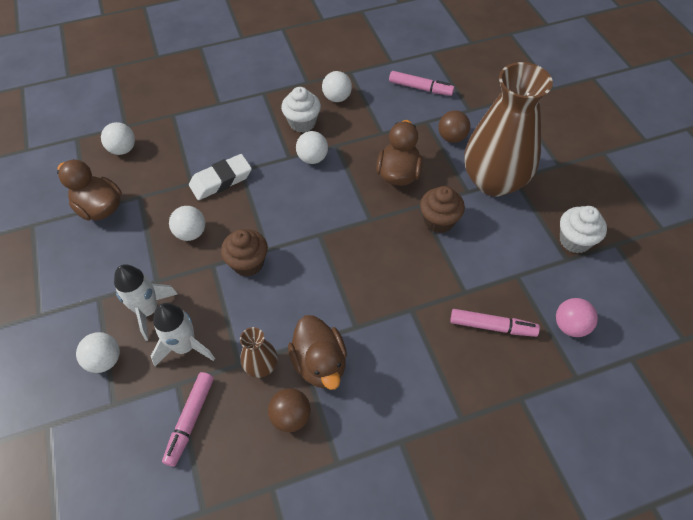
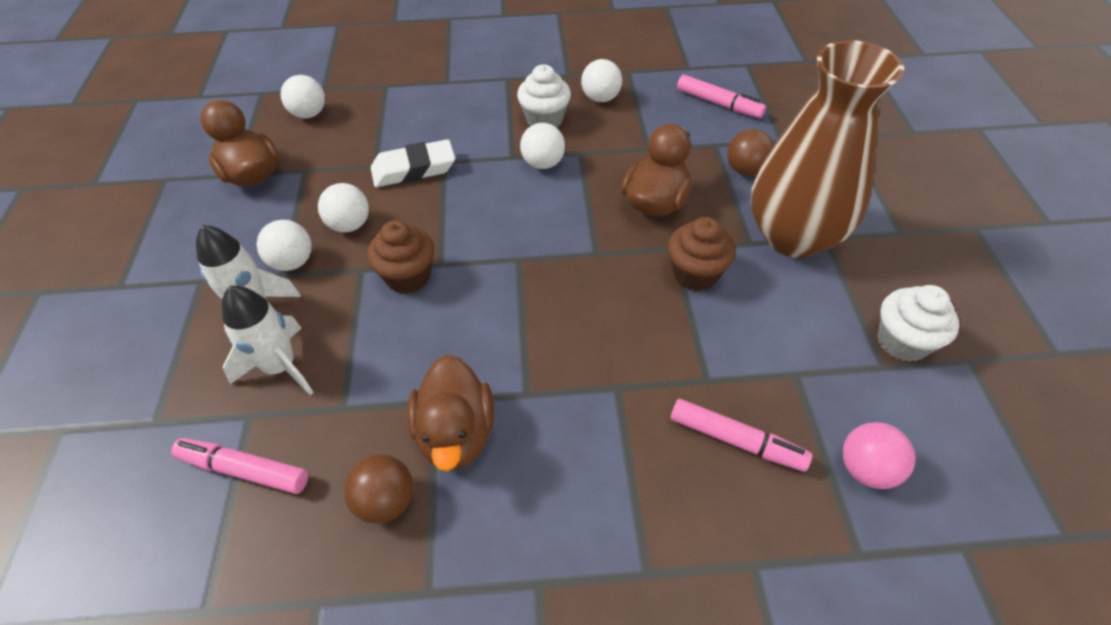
camera: 15 degrees right, 5 degrees down
(105, 360) = (171, 361): white ball -> white ball (292, 262)
(190, 420) = (244, 470): pink marker -> pink marker turned 75 degrees clockwise
(261, 366) = (372, 417): brown vase -> none

